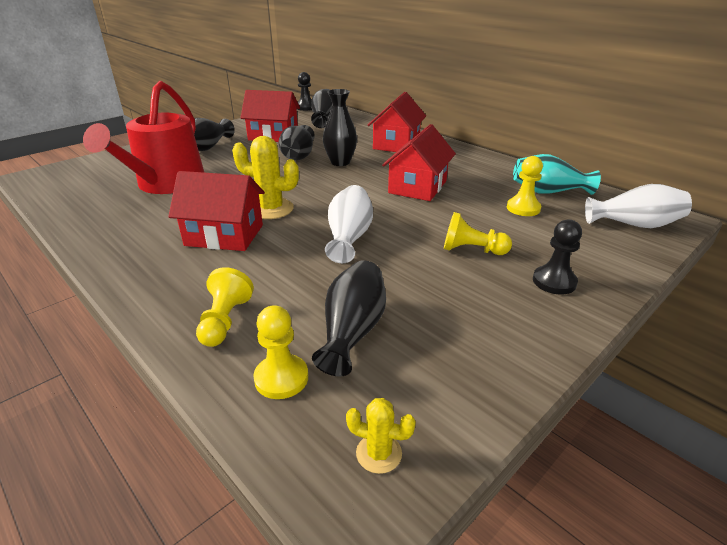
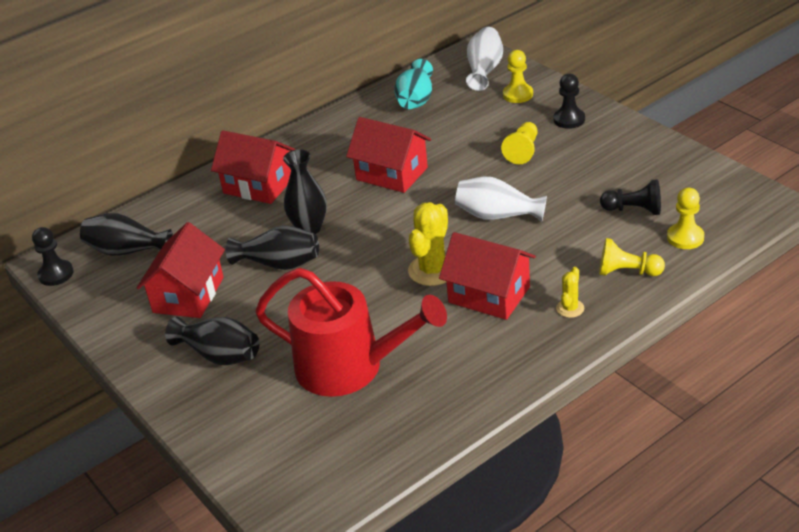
camera: 80 degrees left, 5 degrees up
(224, 235) = (489, 294): red house -> red house turned 75 degrees counterclockwise
(352, 331) = (634, 210): black vase -> black pawn
(379, 453) = (737, 198): yellow cactus -> yellow cactus (570, 308)
(523, 208) = (449, 117): yellow pawn -> yellow pawn (518, 95)

